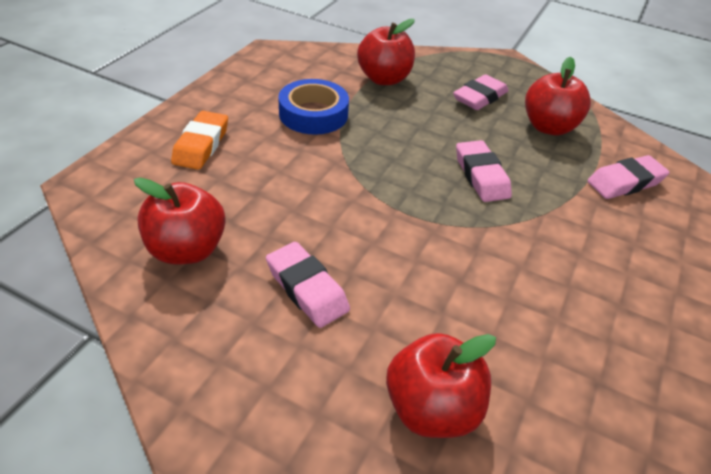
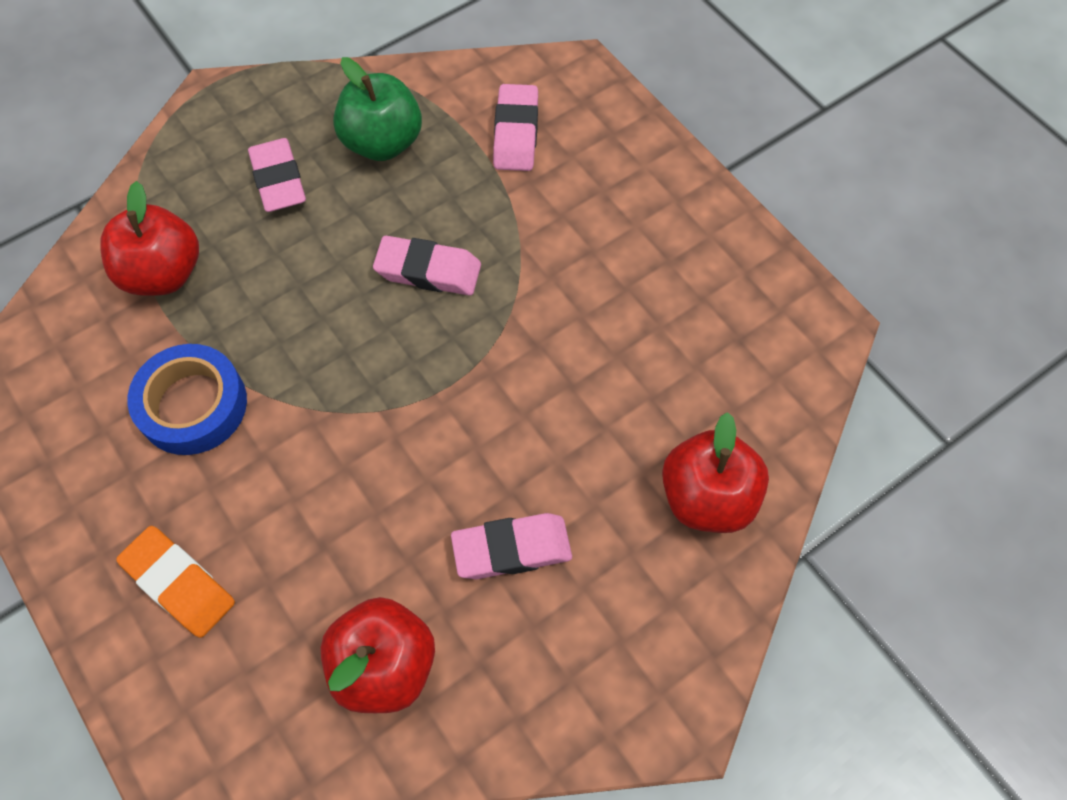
camera: 60 degrees left, 20 degrees up
(548, 127) = (382, 142): red apple -> green apple

